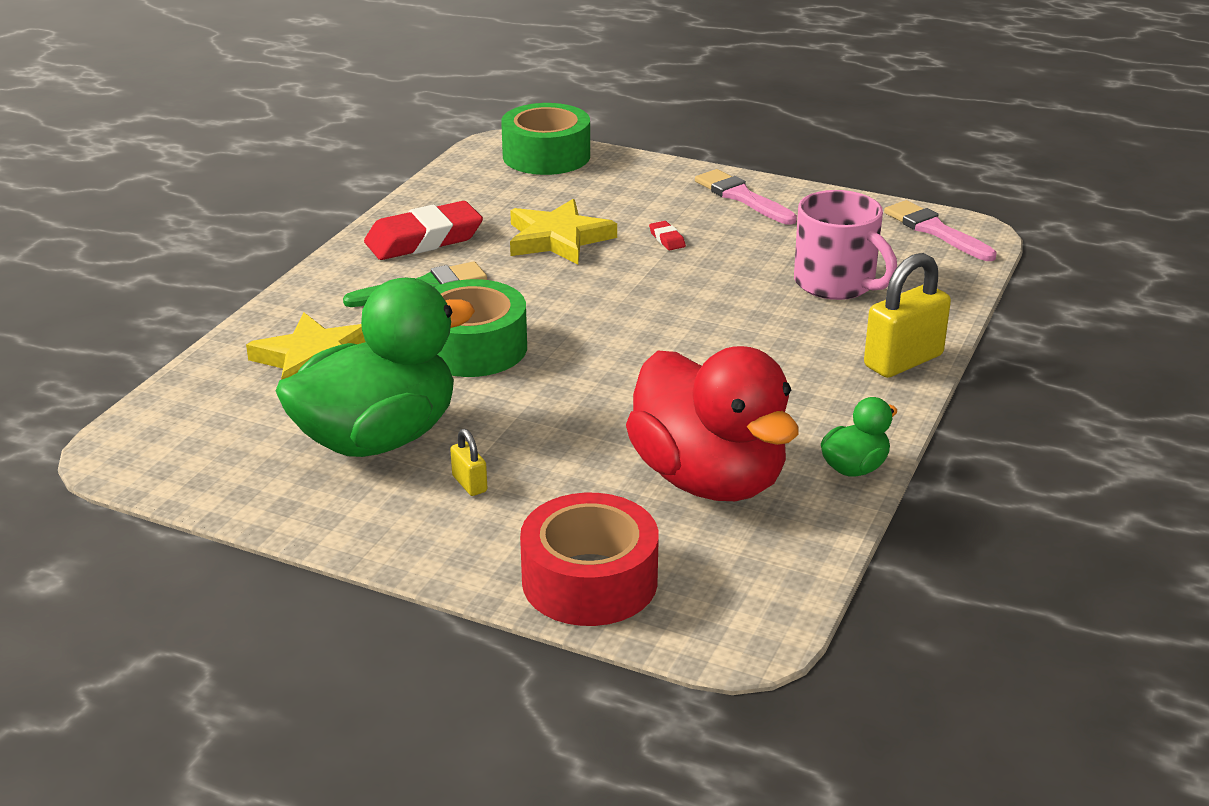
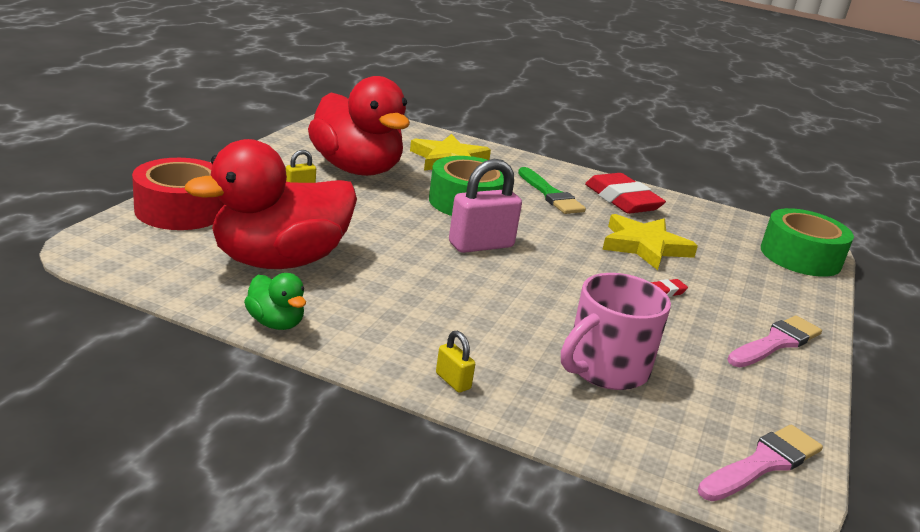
camera: 85 degrees right, 5 degrees down
(377, 439) = (356, 169): green duck -> red duck
(601, 340) = (481, 245): none -> pink padlock
(903, 361) = (453, 381): yellow padlock -> yellow padlock, size x0.48

